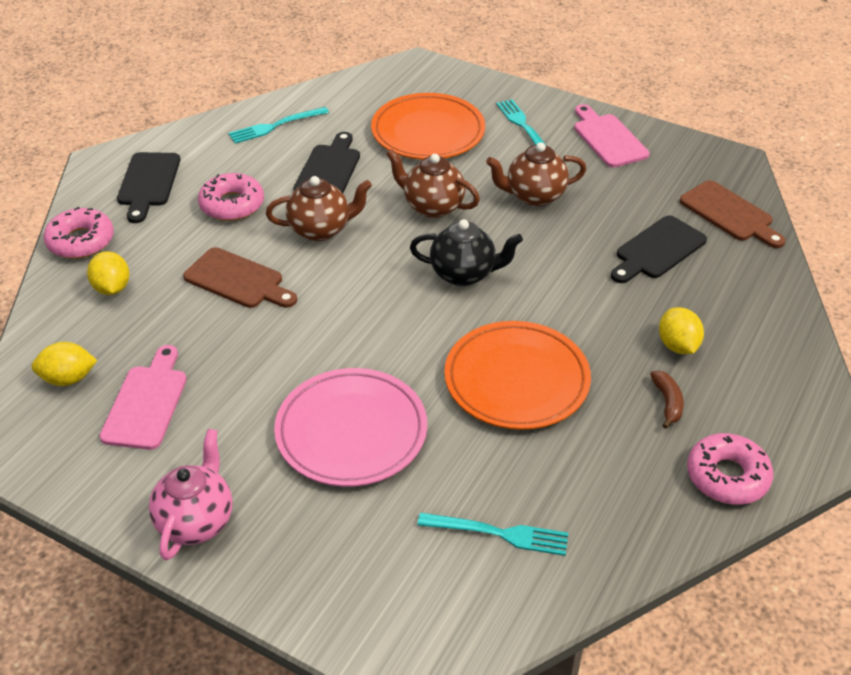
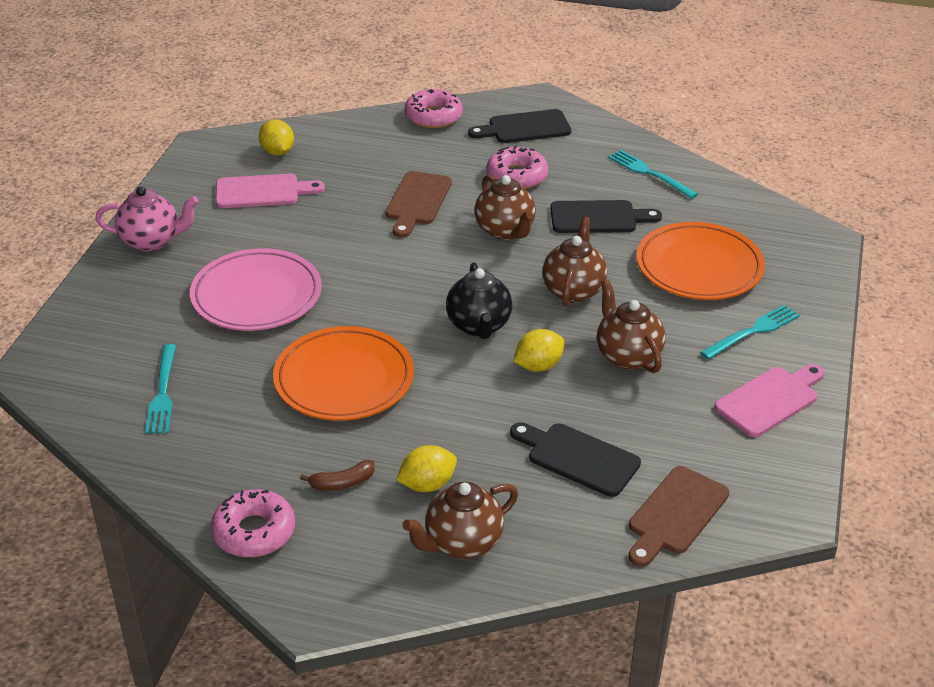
camera: 75 degrees right, 5 degrees down
(112, 288) = (383, 145): yellow lemon -> yellow lemon (538, 366)
(752, 336) = (462, 543): none -> brown teapot

